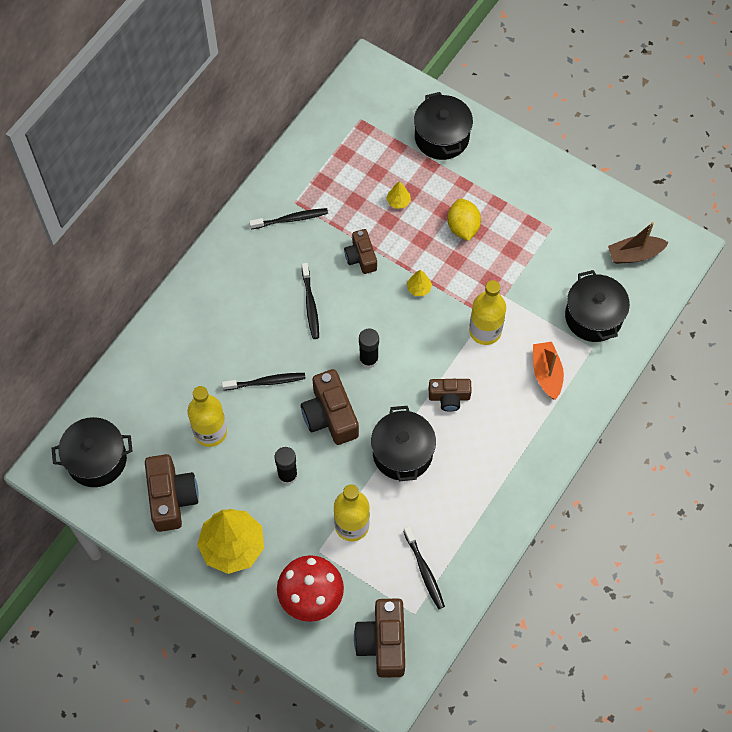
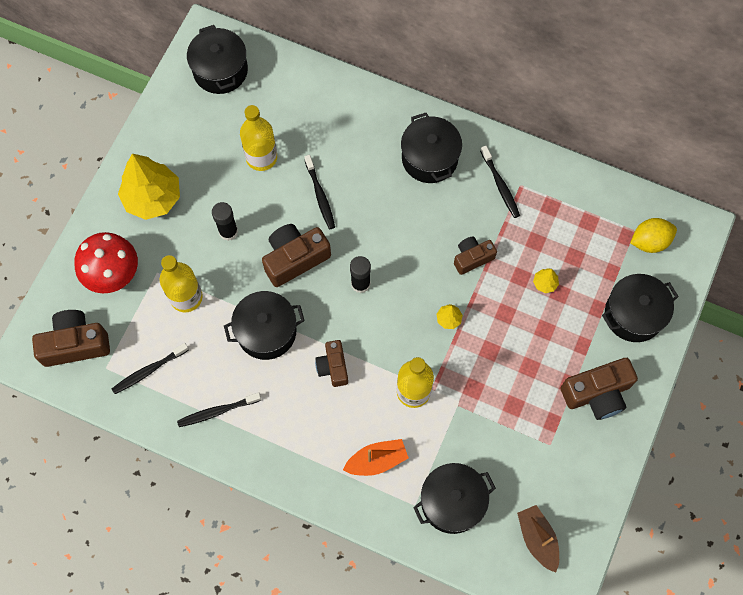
camera: 80 degrees right, 5 degrees up
(171, 498) = (192, 138): brown camera -> brown camera (597, 393)
(248, 275) = (429, 158): none -> black pot
(310, 305) = (409, 220): black toothbrush -> black toothbrush (217, 411)
(463, 227) = (529, 352): yellow lemon -> yellow lemon (649, 241)

